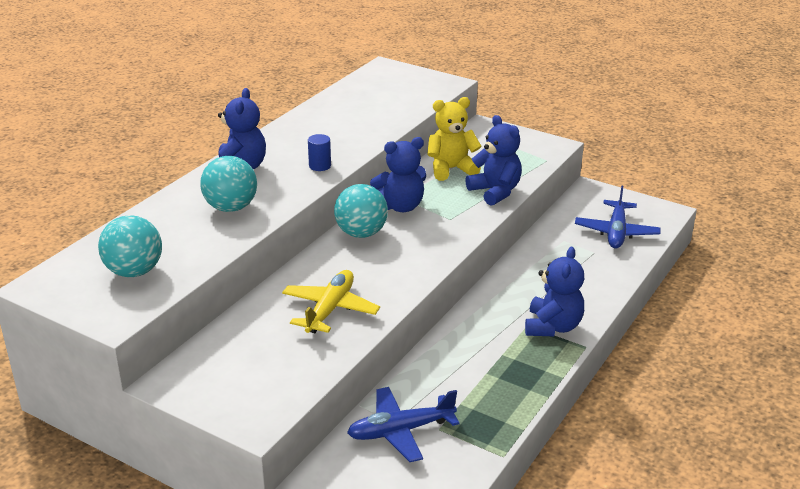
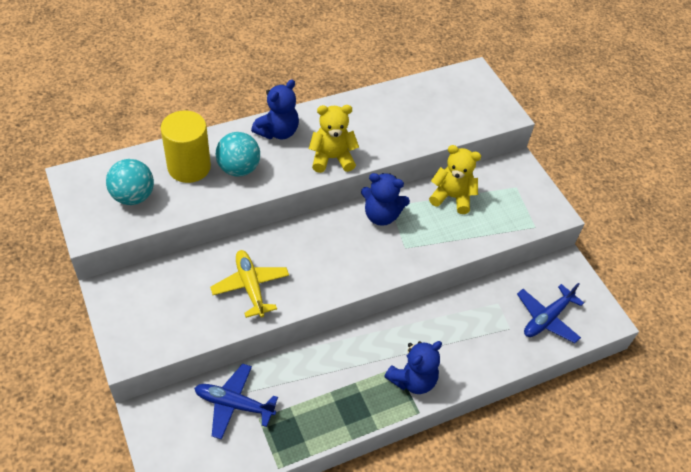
camera: 30 degrees right, 20 degrees up
(173, 226) = (189, 167): none -> yellow cylinder
(320, 166) = (332, 158): blue cylinder -> yellow teddy bear
(330, 309) = (250, 286): yellow plane -> yellow plane turned 75 degrees counterclockwise
(361, 233) = (331, 227): turquoise ball -> none
(495, 192) = (463, 239): blue teddy bear -> none

